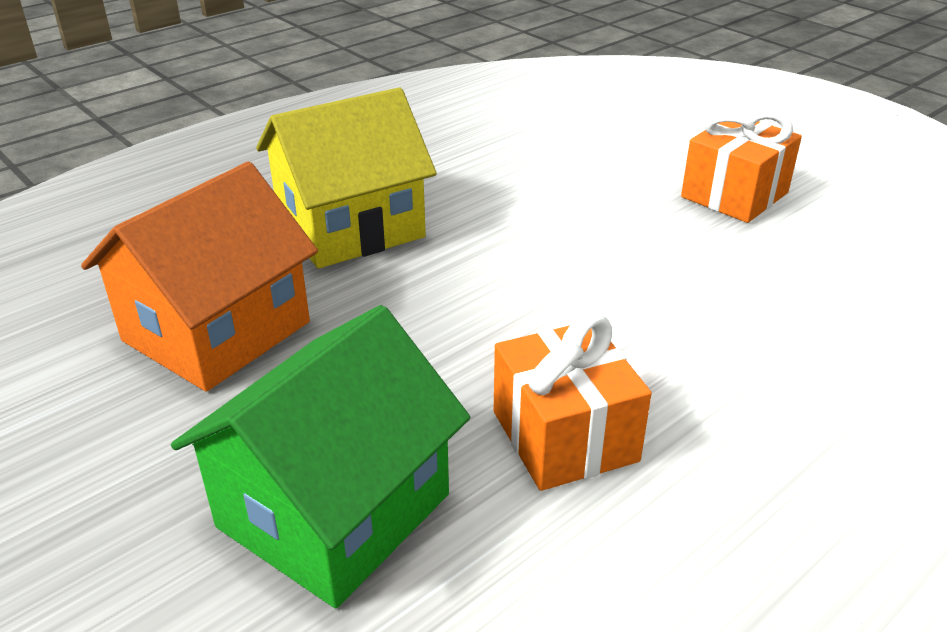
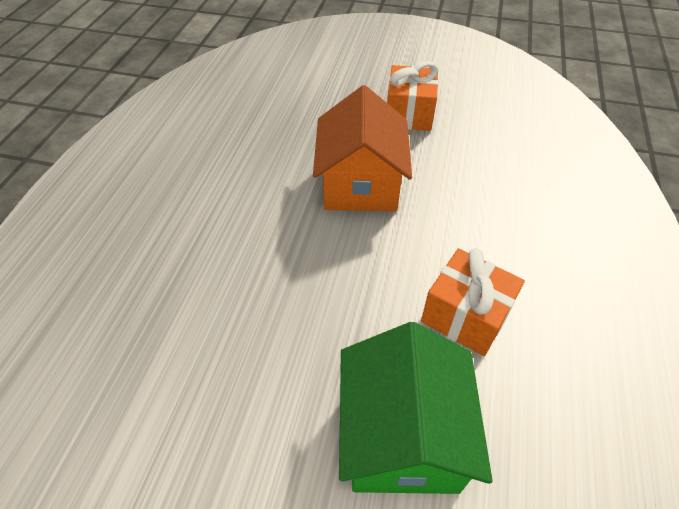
camera: 35 degrees left, 15 degrees up
(217, 331) = (216, 359): orange house -> orange house (360, 184)
(350, 227) = (223, 236): yellow house -> none

